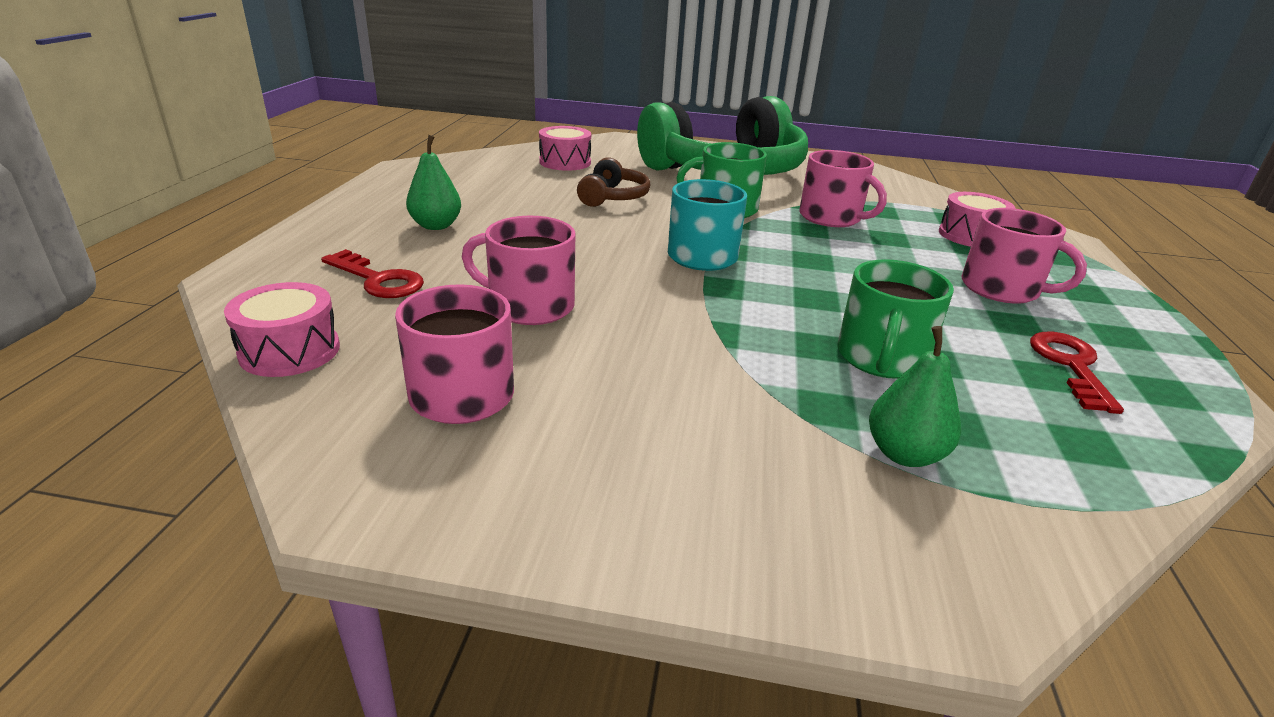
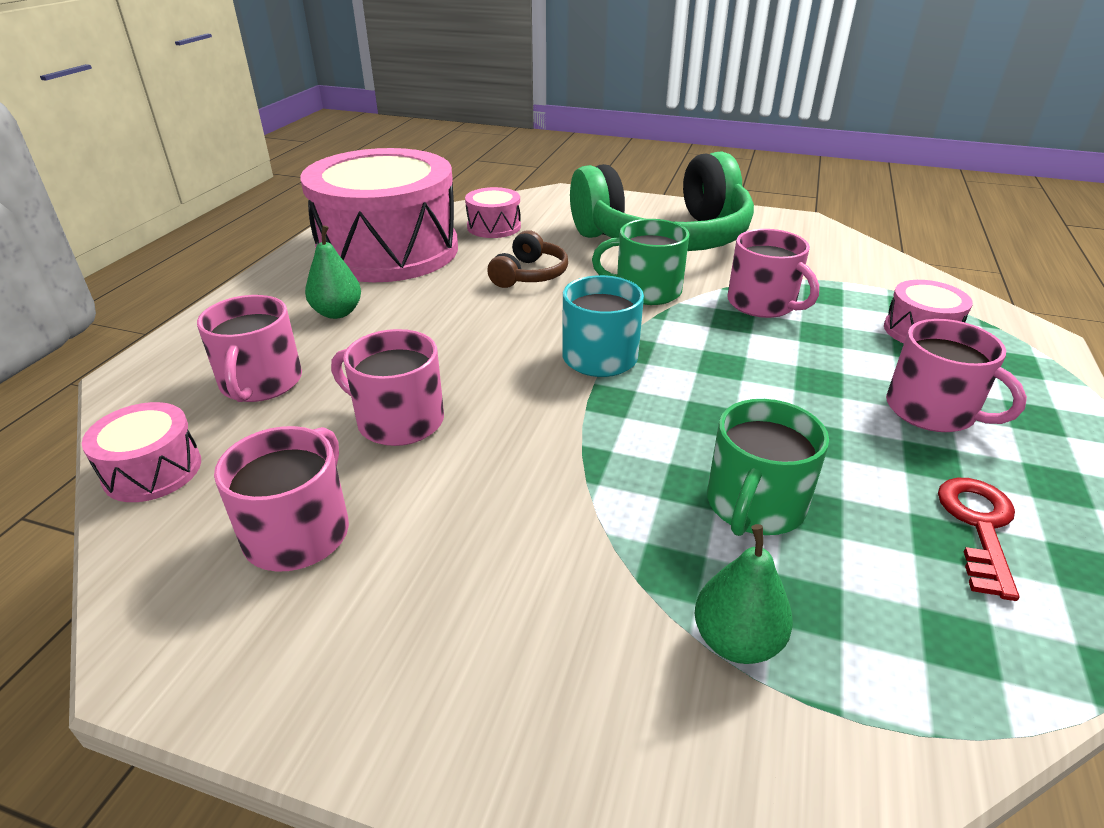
camera: 10 degrees right, 5 degrees up
(378, 280) = (261, 383): red key -> pink mug
(469, 179) = (388, 250): none -> pink drum

